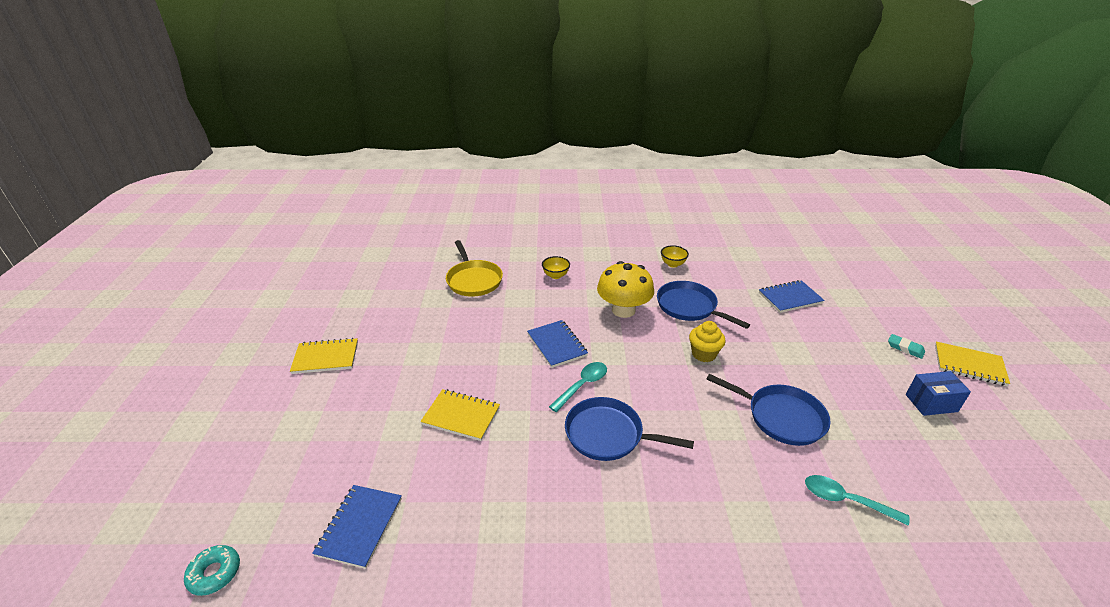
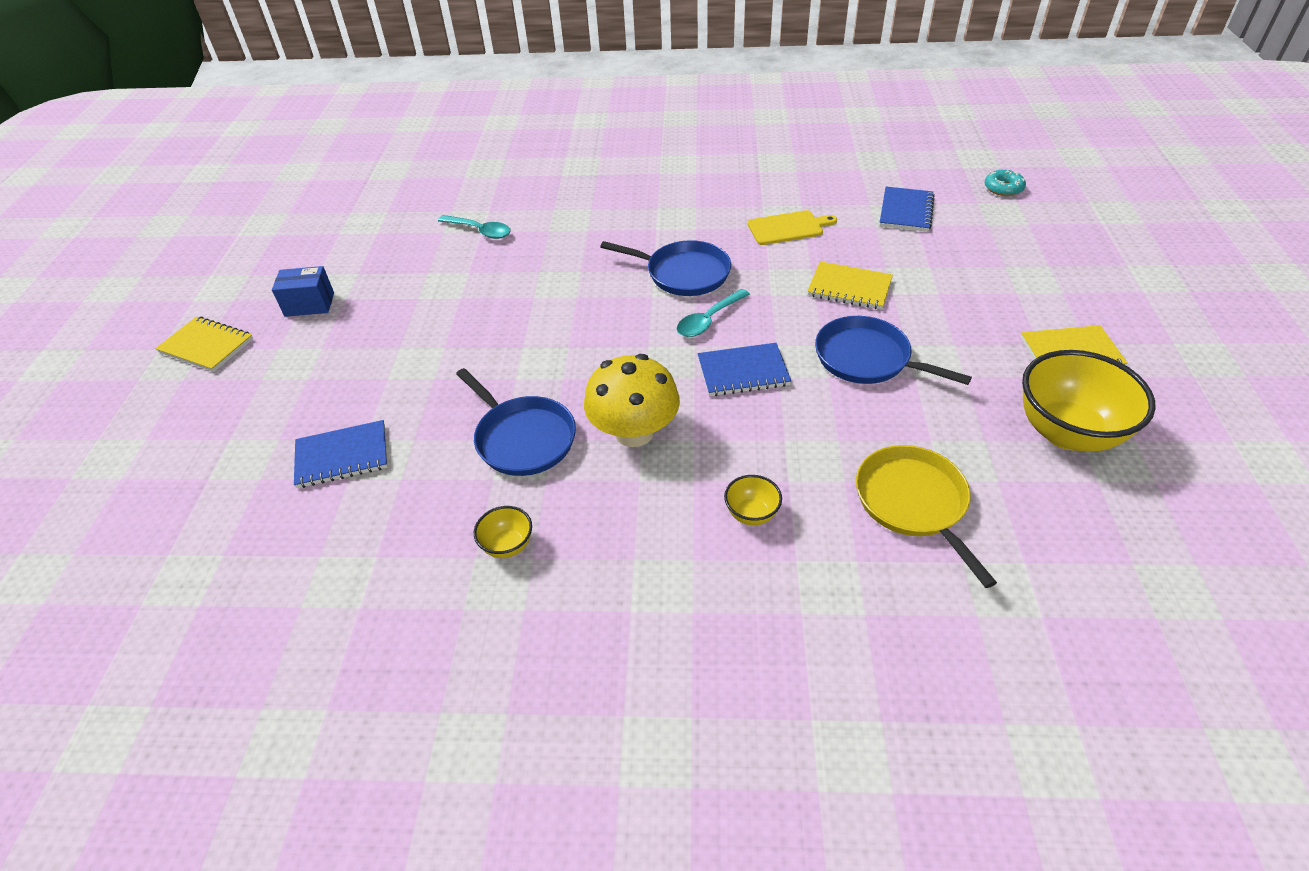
camera: 175 degrees left, 10 degrees up
(371, 310) = (1067, 433): none -> yellow bowl
(500, 499) = (788, 228): none -> yellow cutting board
(557, 345) = (743, 372): blue notebook -> blue notebook turned 75 degrees counterclockwise
(703, 354) = (539, 359): yellow cupcake -> none
(781, 417) = (489, 290): blue pan -> blue pan (867, 358)
(905, 348) = (259, 368): turquoise eraser -> none

